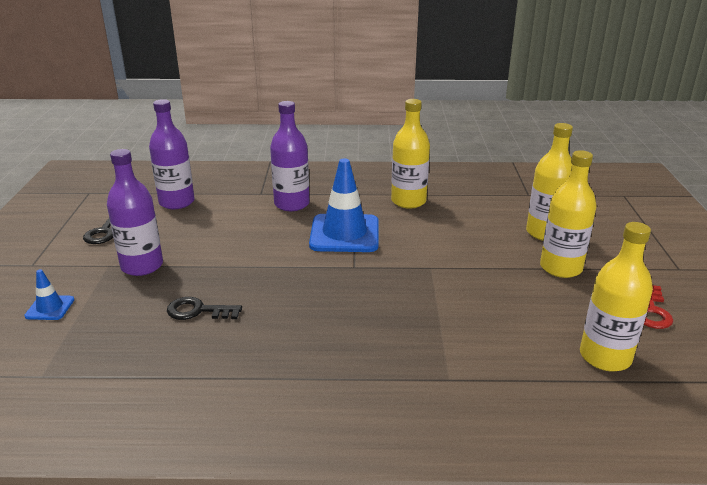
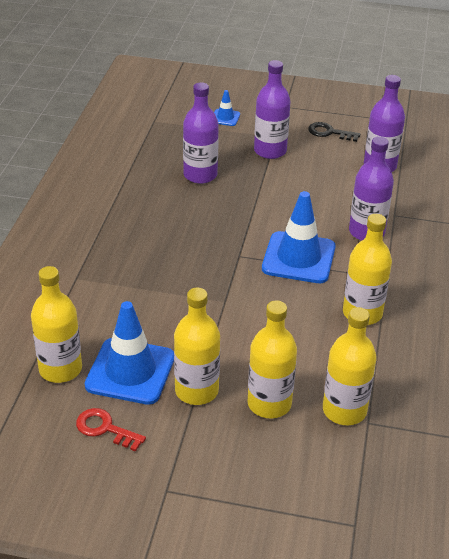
camera: 100 degrees right, 10 degrees up
(198, 311) = (200, 175): black key -> purple bottle
(524, 203) = (344, 410): none -> yellow bottle
(568, 308) = (130, 371): none -> blue traffic cone

